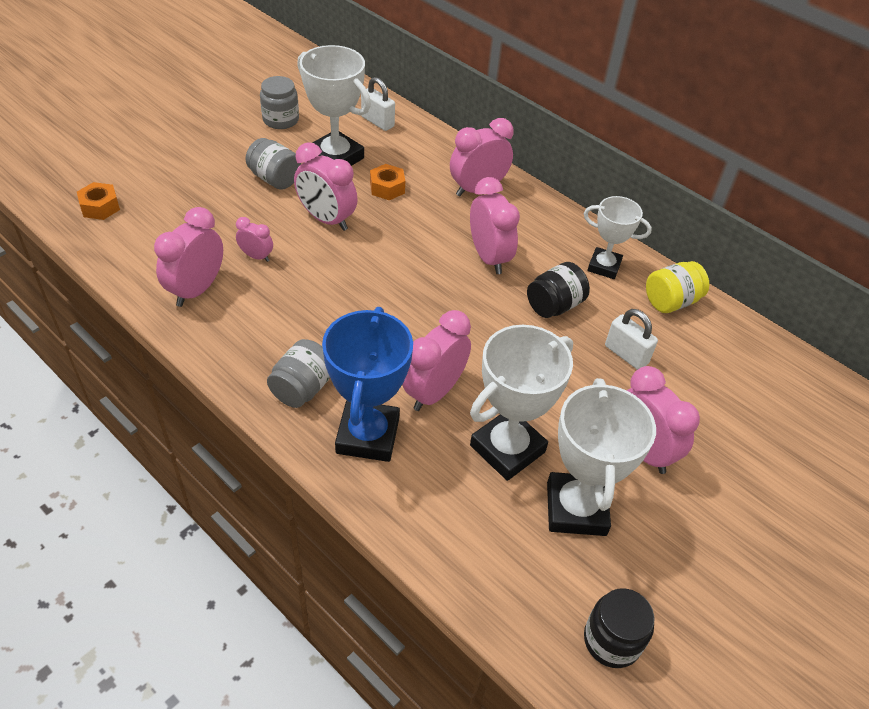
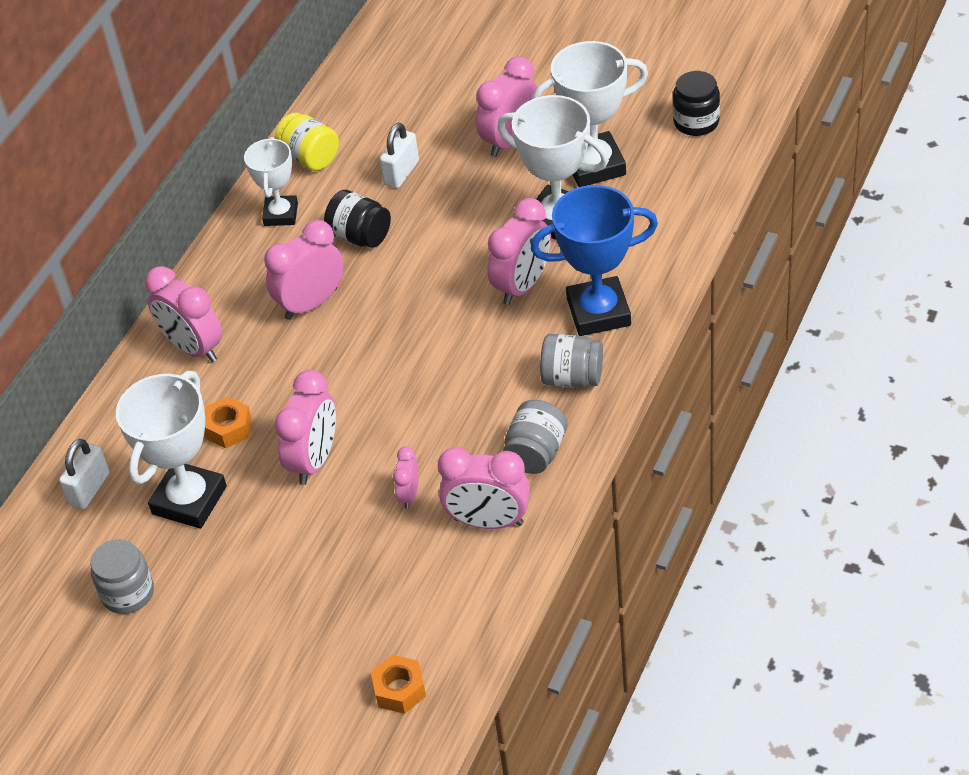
camera: 100 degrees left, 0 degrees up
(275, 179) = (261, 541): grey jar -> grey jar (536, 453)
(434, 392) = (522, 285): pink clock -> pink clock turned 75 degrees counterclockwise

